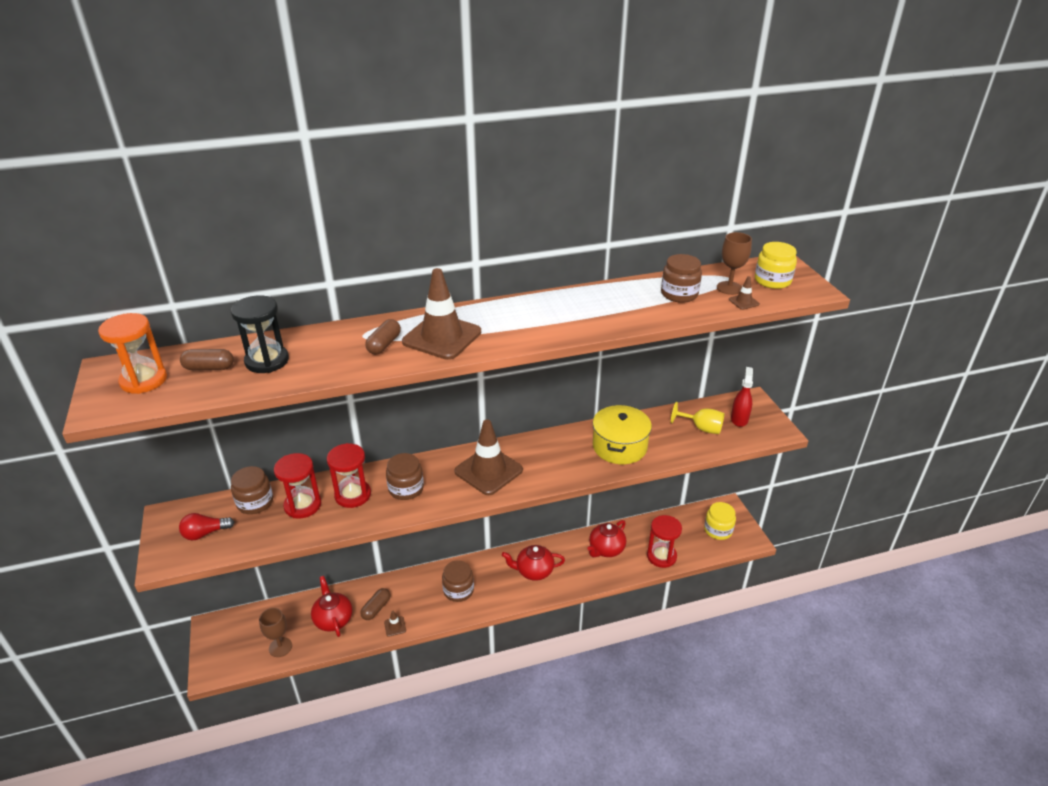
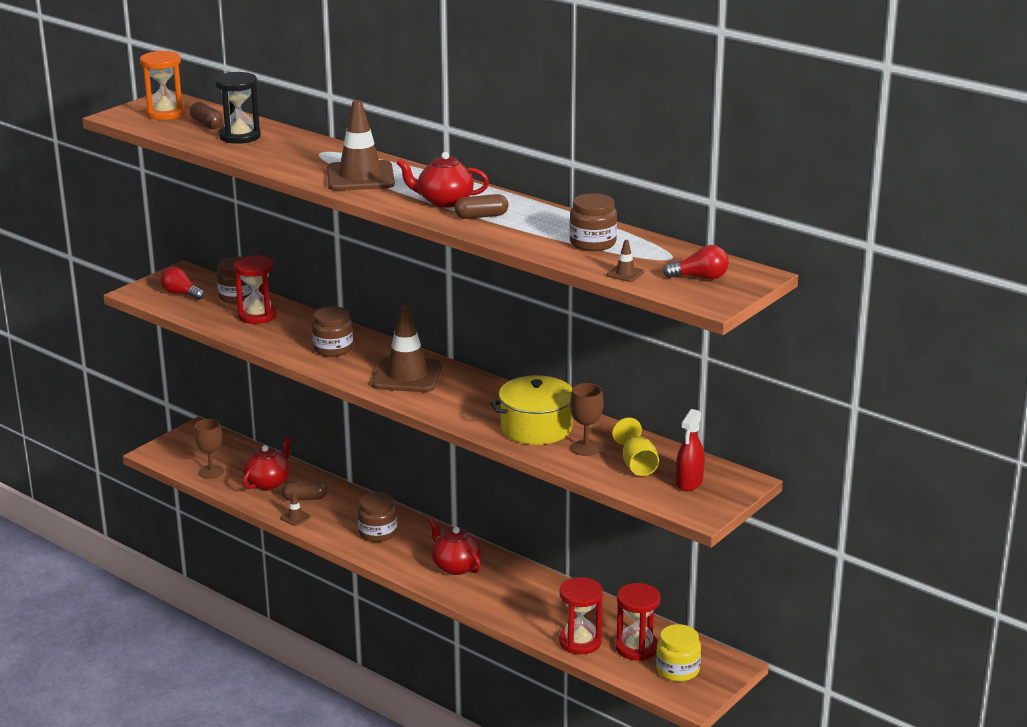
camera: 55 degrees right, 10 degrees down
(353, 495) = (295, 330): red hourglass -> red hourglass (636, 648)
(384, 344) = (318, 162): brown capsule -> brown capsule (481, 216)
(606, 549) = (544, 600): red teapot -> red teapot (444, 201)
(729, 288) = (646, 261): brown goblet -> brown goblet (586, 448)
(739, 419) = (689, 482): red spray bottle -> red spray bottle turned 135 degrees clockwise
(772, 281) = (700, 277): yellow jar -> red light bulb

